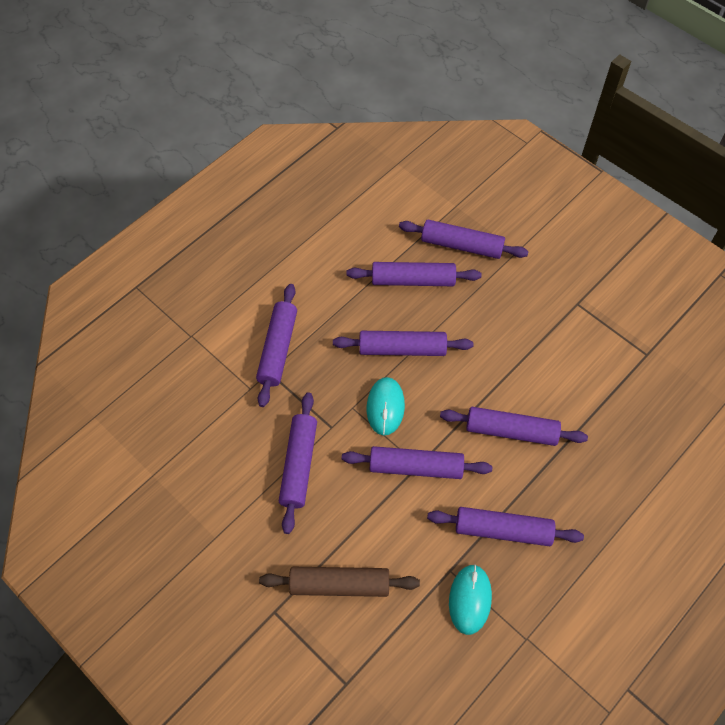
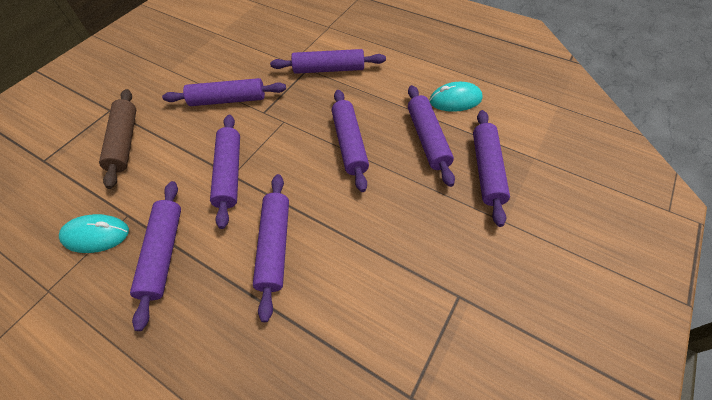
camera: 80 degrees right, 5 degrees down
(385, 407) = (287, 142): turquoise mouse -> turquoise mouse (455, 100)

